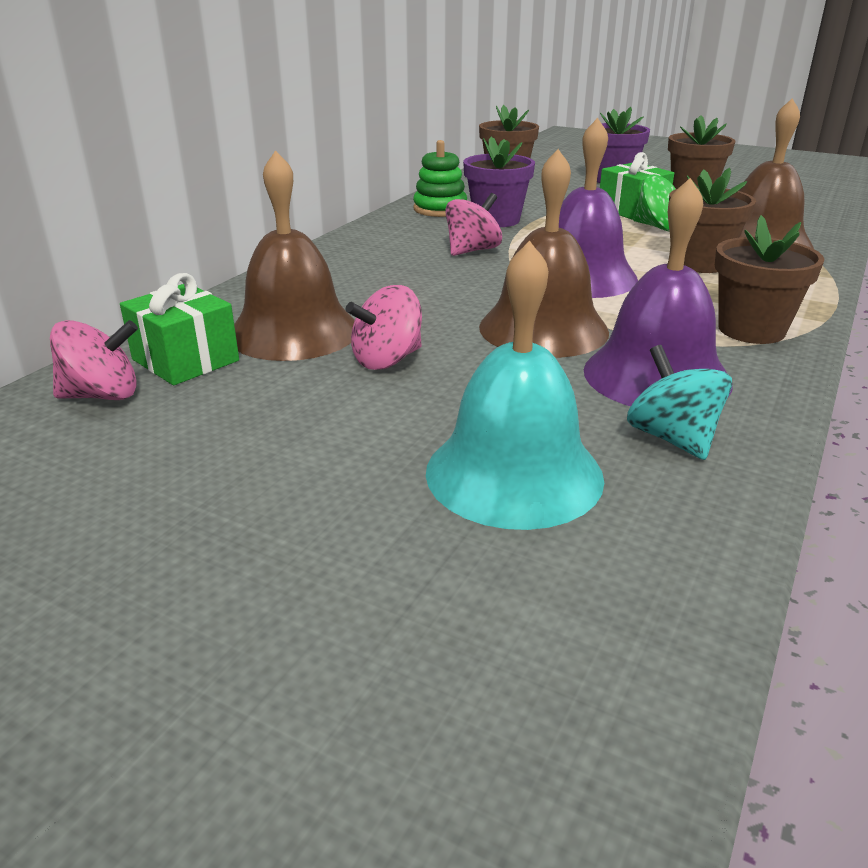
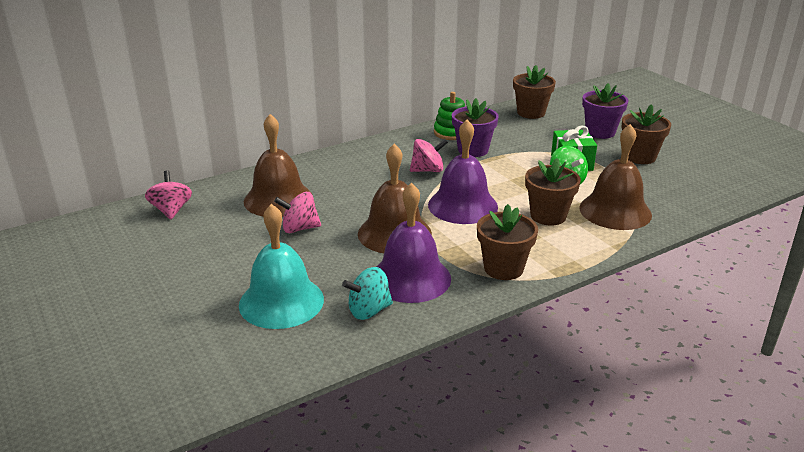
camera: 30 degrees right, 0 degrees up
(102, 395) = (171, 210): pink spinning top -> pink spinning top turned 120 degrees counterclockwise
(185, 360) = (218, 202): green gift -> none
(672, 438) = (369, 311): turquoise spinning top -> turquoise spinning top turned 120 degrees counterclockwise

